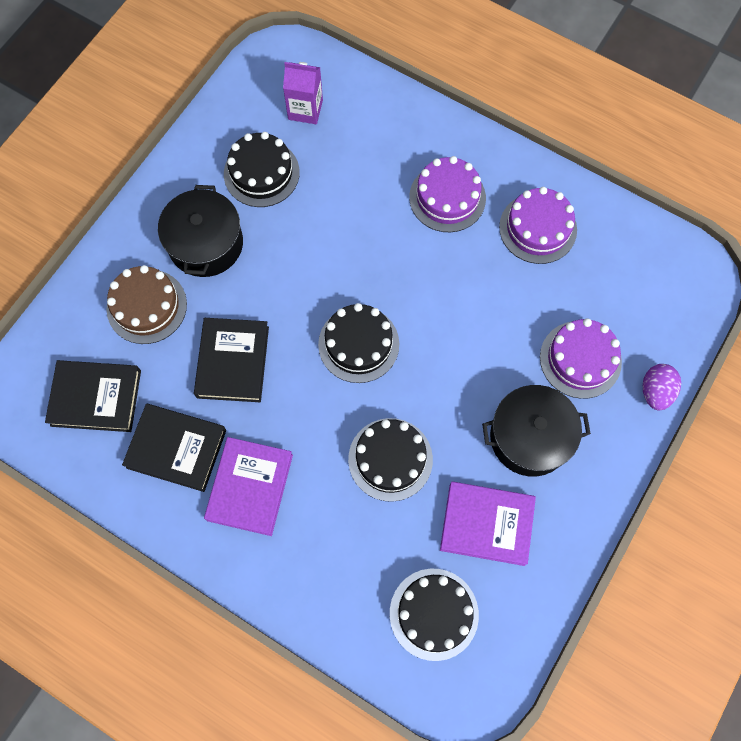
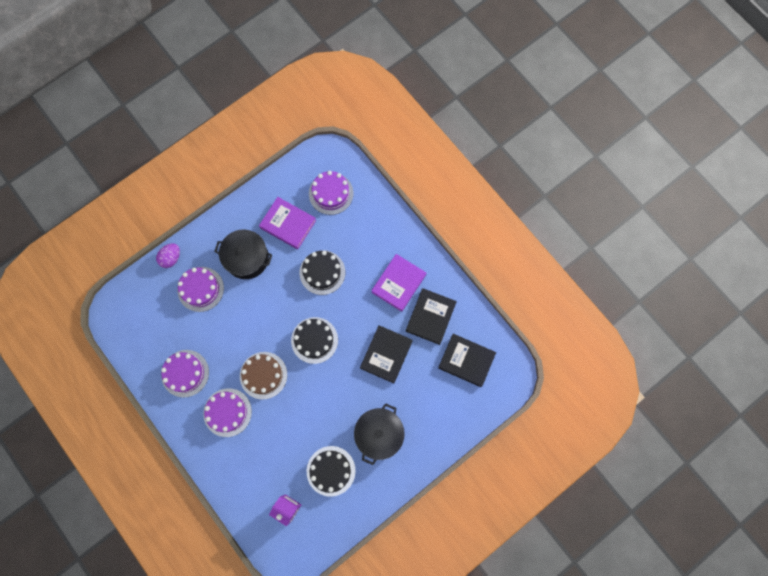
camera: 160 degrees left, 5 degrees up
(147, 306) = (424, 406): brown cake -> brown cake (263, 375)
(176, 449) = (430, 317): black book -> black book turned 75 degrees clockwise
(434, 614) = (331, 193): black cake -> purple cake

